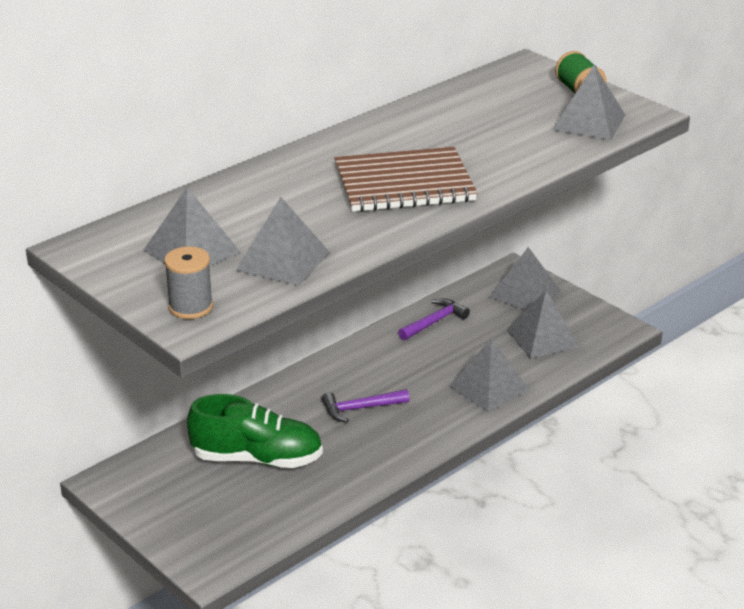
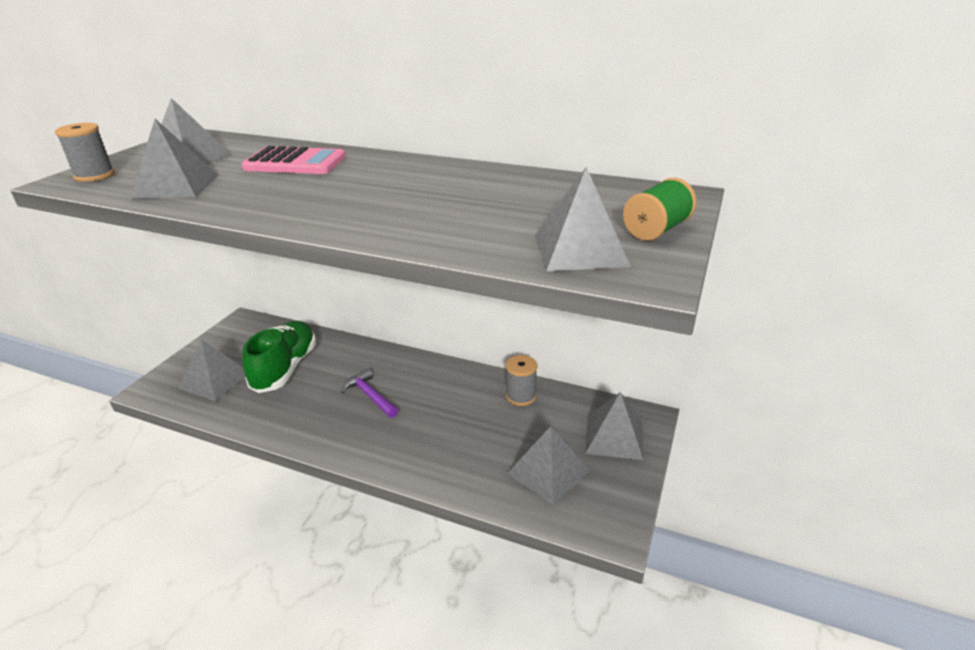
camera: 65 degrees right, 0 degrees up
(257, 458) = (285, 368): green shoe -> green shoe turned 150 degrees counterclockwise
(275, 195) = (295, 163): none -> pink calculator
(404, 184) = (345, 197): brown notebook -> none
(434, 322) = (521, 396): purple hammer -> grey spool
(488, 387) = (441, 459): grey pyramid -> grey pyramid (215, 380)

